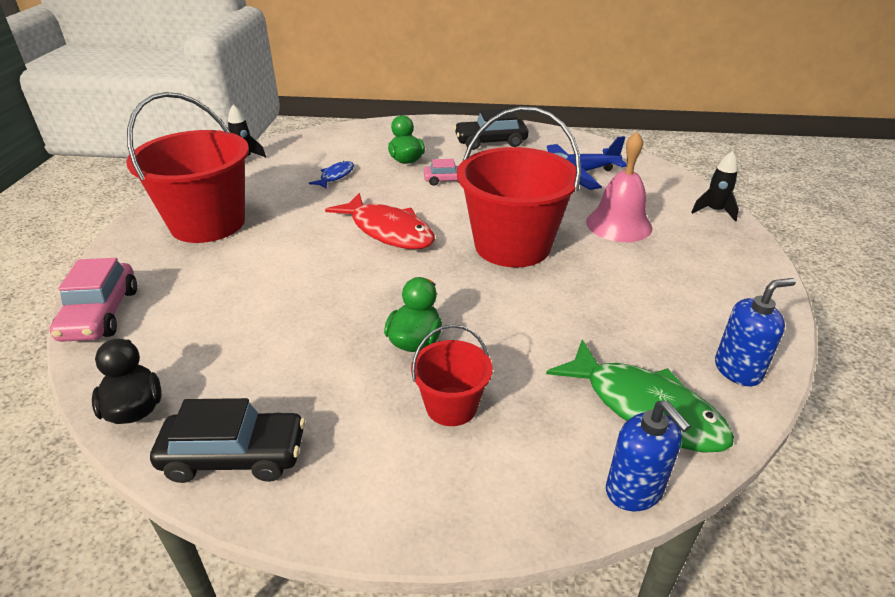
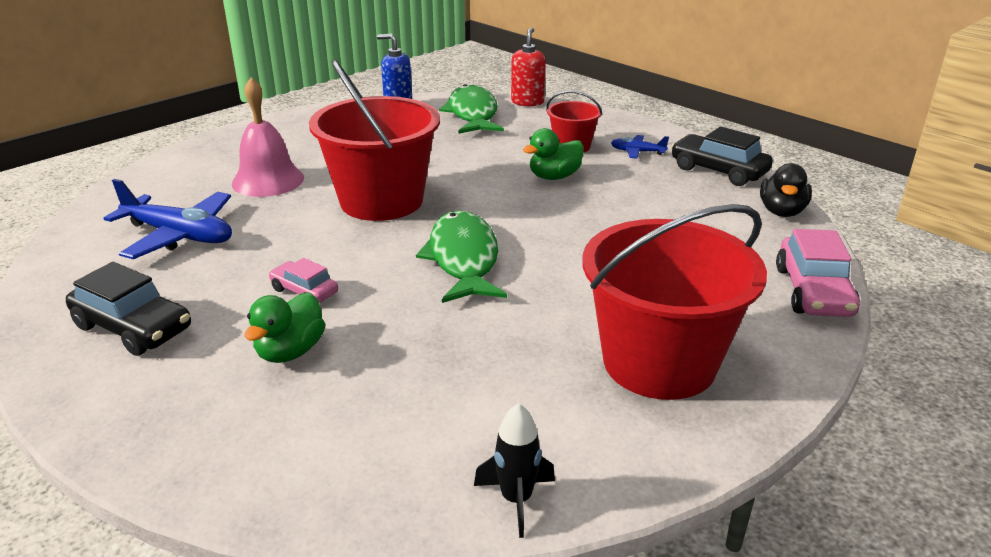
camera: 140 degrees left, 5 degrees down
(100, 314) = (813, 292): pink car -> pink car turned 150 degrees clockwise
(335, 176) = (419, 369): blue fish -> none
(364, 441) = (637, 152): none -> blue plane
(388, 231) = (463, 259): red fish -> green fish
(634, 491) = (527, 102): blue soap dispenser -> red soap dispenser
(714, 211) = (179, 159): black rocket -> none

